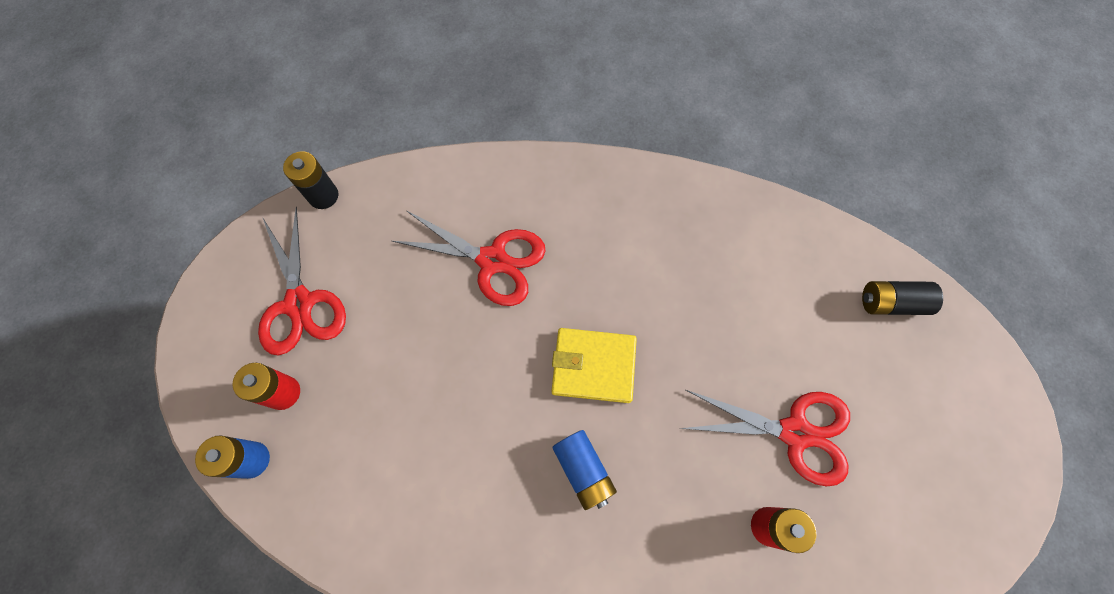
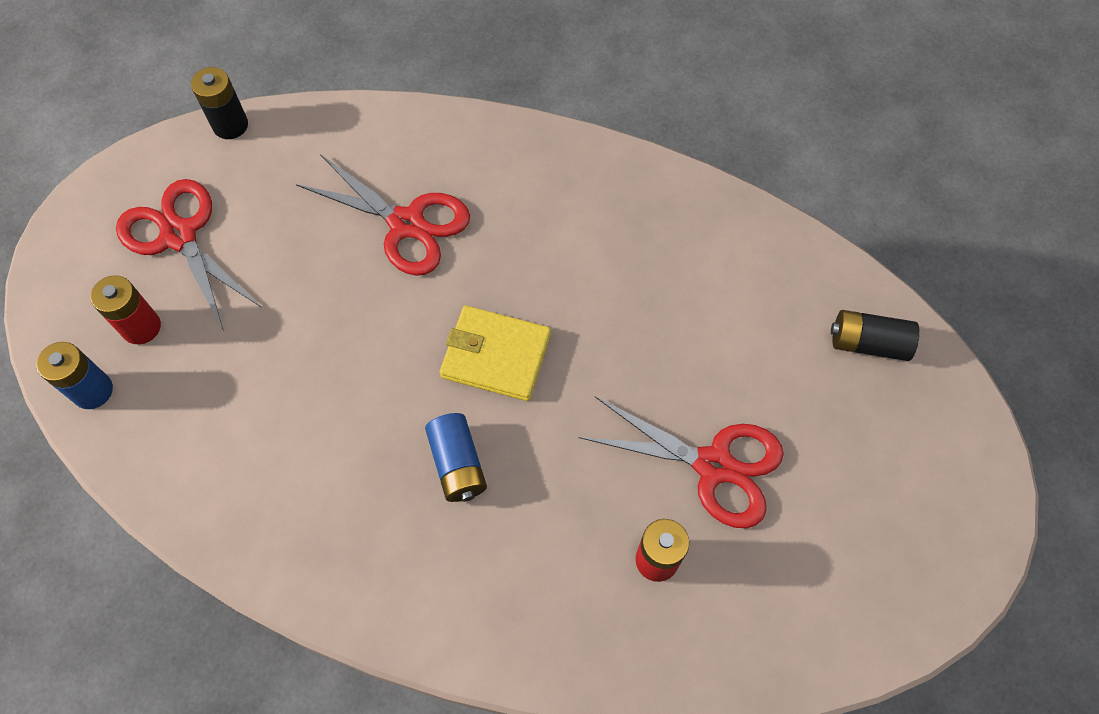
camera: 10 degrees right, 5 degrees down
(299, 303) = (179, 236): red scissors -> red scissors turned 150 degrees clockwise

